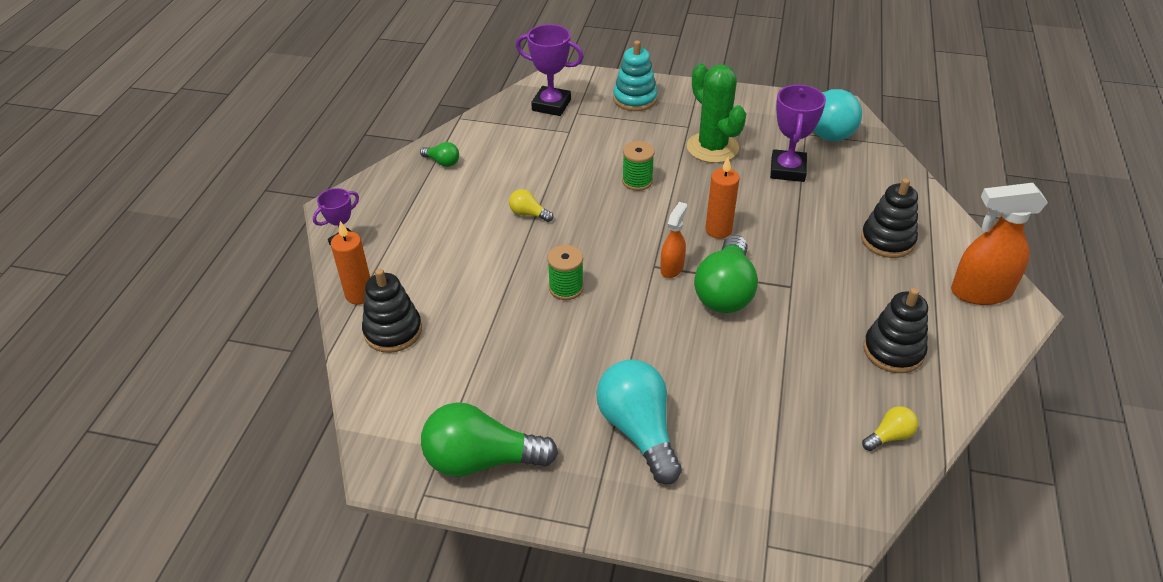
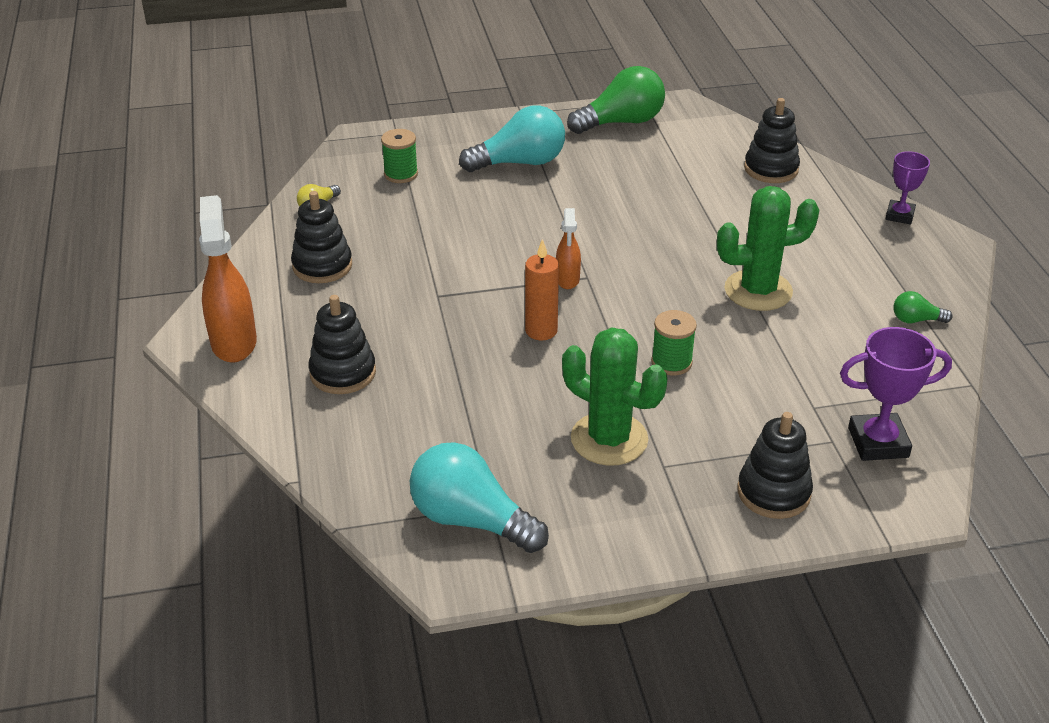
camera: 155 degrees right, 5 degrees down
(359, 295) = (831, 184): orange candle -> none
(528, 214) = (758, 291): yellow light bulb -> green cactus
(566, 288) = (656, 236): green spool -> green spool (401, 174)
(635, 99) = (773, 492): turquoise stacking toy -> black stacking toy
(638, 430) = (520, 163): turquoise light bulb -> turquoise light bulb turned 60 degrees counterclockwise
(725, 291) = (502, 273): green light bulb -> none
(787, 170) = (493, 434): purple trophy -> none
(979, 292) = (234, 342): orange spray bottle -> orange spray bottle turned 75 degrees counterclockwise

